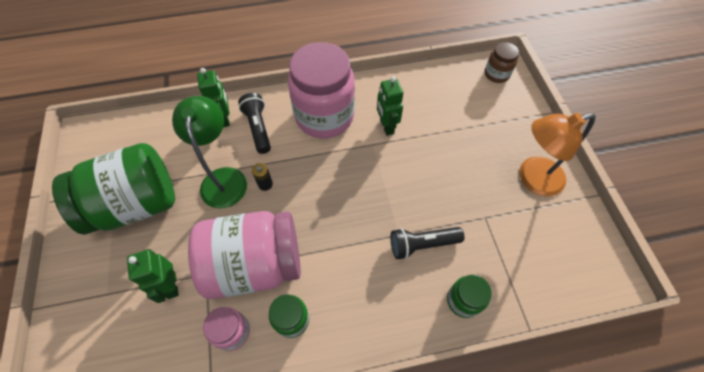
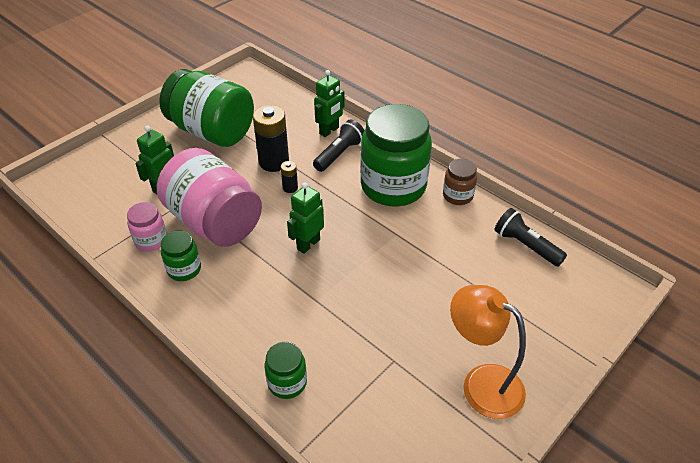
camera: 55 degrees right, 15 degrees down
(223, 178) = (274, 162): green lamp -> black battery
(324, 116) = (393, 186): pink jar -> green jar
(386, 126) = (426, 233): green robot -> green robot (308, 244)
(422, 244) = (320, 322): black flashlight -> black flashlight (525, 245)
(496, 74) = (593, 289): brown jar -> brown jar (457, 195)

